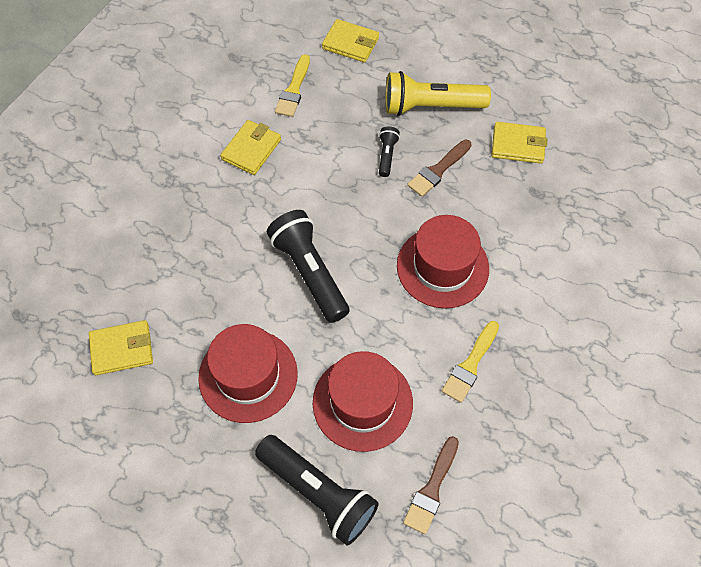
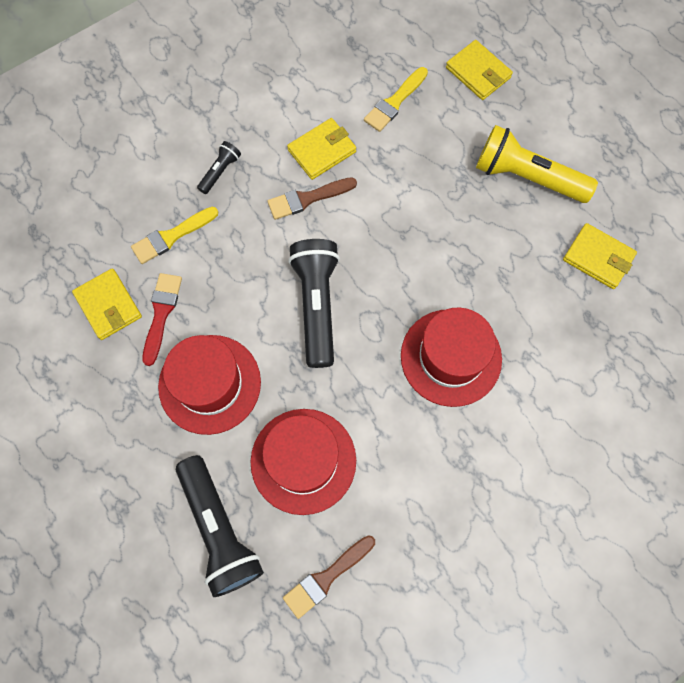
camera: 25 degrees right, 10 degrees up
(122, 349) = (108, 306): yellow wallet -> yellow wallet turned 45 degrees clockwise
(174, 335) = (161, 313): none -> red brush
(387, 155) = (454, 213): black flashlight -> black flashlight (220, 171)
(438, 170) = (499, 251): brown brush -> brown brush (307, 199)
(470, 365) = (427, 471): yellow brush -> yellow brush (171, 236)

